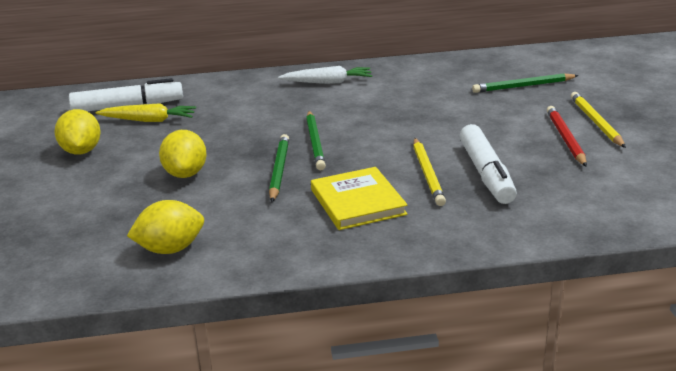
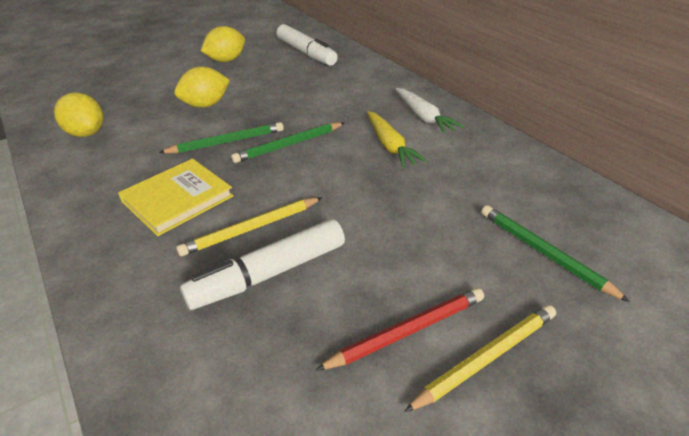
camera: 65 degrees right, 10 degrees up
(148, 120) = (288, 66): yellow carrot -> yellow carrot (390, 146)

